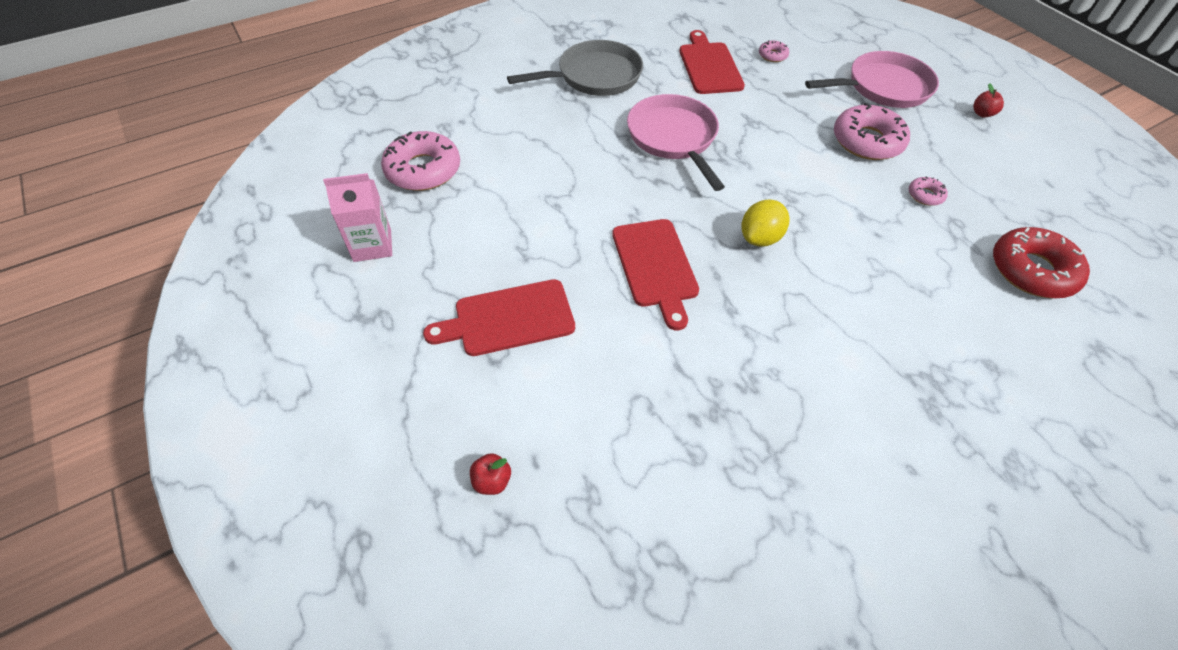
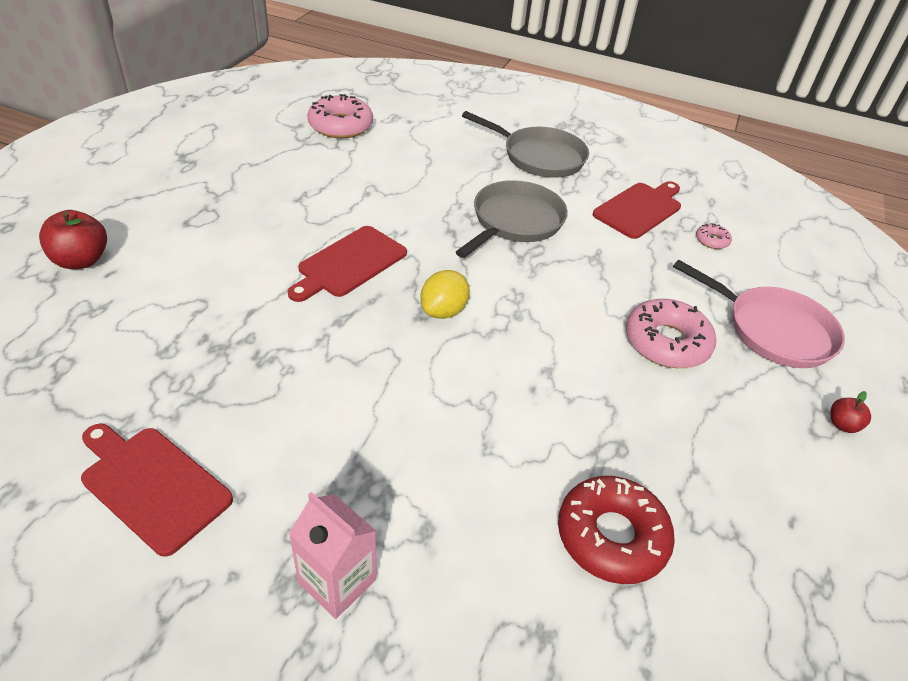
camera: 50 degrees right, 10 degrees down
(372, 245) = (249, 135): pink carton -> pink carton (337, 581)
(492, 481) = (81, 260): red apple -> red apple, size x1.84
(508, 319) = (231, 214): red cutting board -> red cutting board (152, 485)
(674, 138) = (515, 222): pink pan -> grey pan
(760, 238) = (443, 311): yellow lemon -> yellow lemon turned 60 degrees counterclockwise
(925, 195) = (634, 410): pink donut -> none

